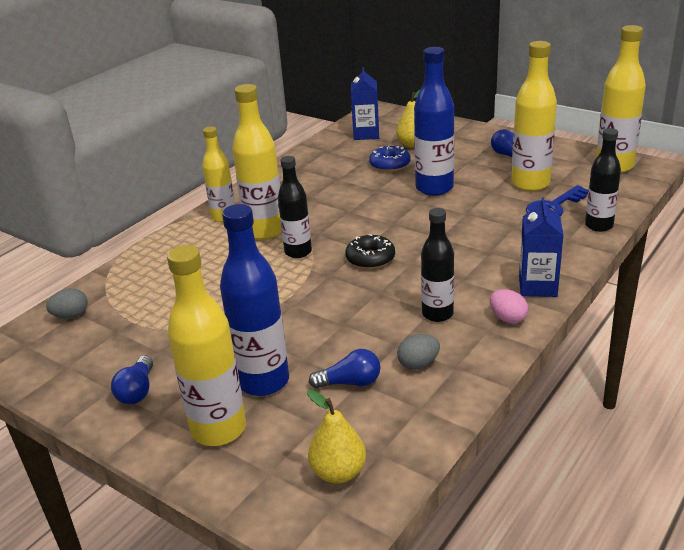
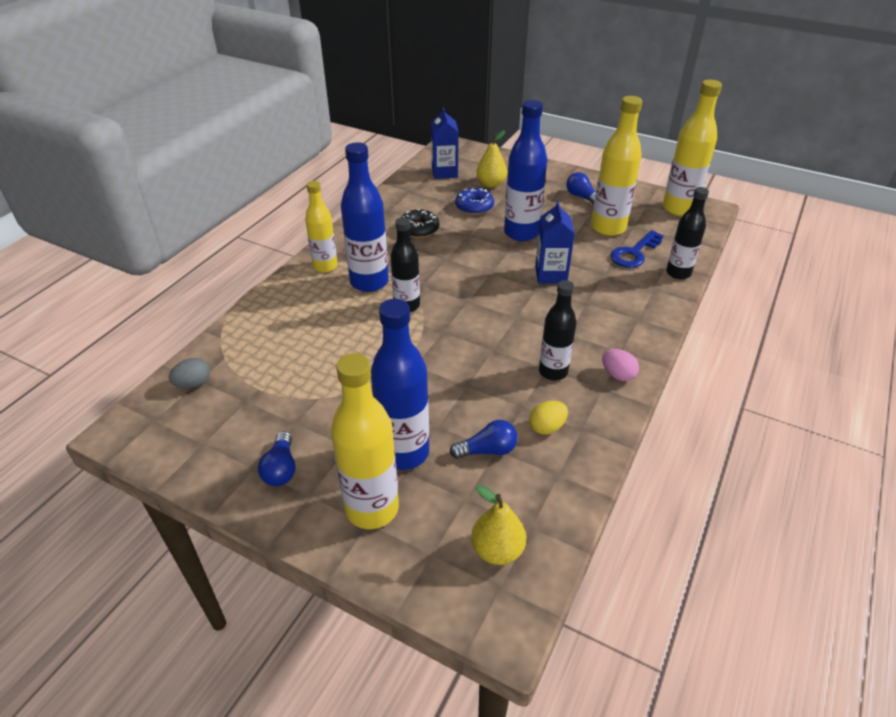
camera: 10 degrees left, 10 degrees up
(265, 231) = (369, 282): yellow bottle -> blue bottle
(370, 259) = (477, 312): black donut -> black donut (419, 229)
(418, 364) = (547, 427): grey egg -> yellow egg
(537, 286) = (637, 339): blue carton -> blue carton (551, 274)

